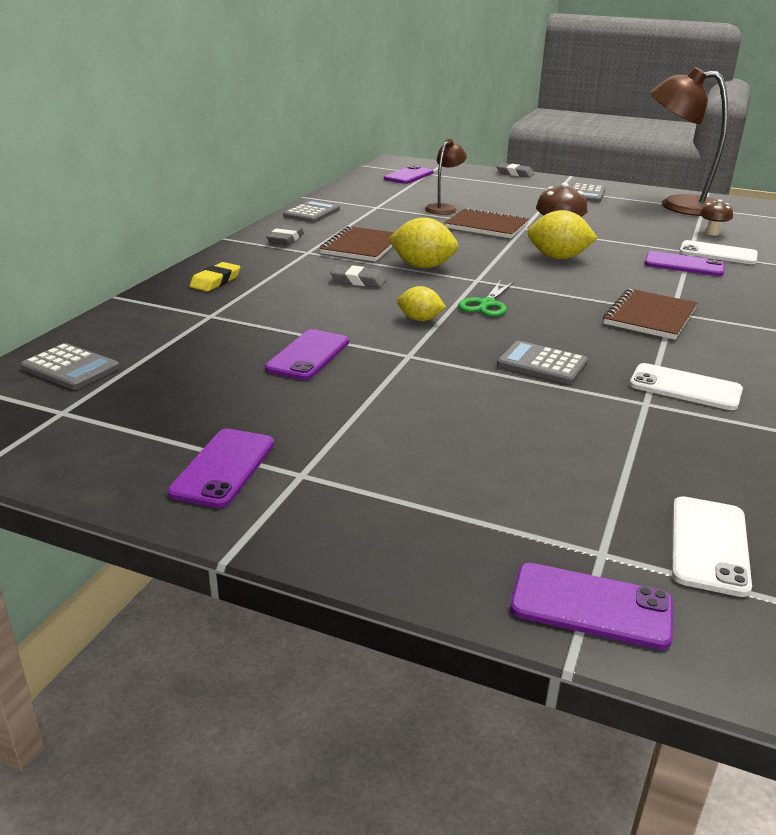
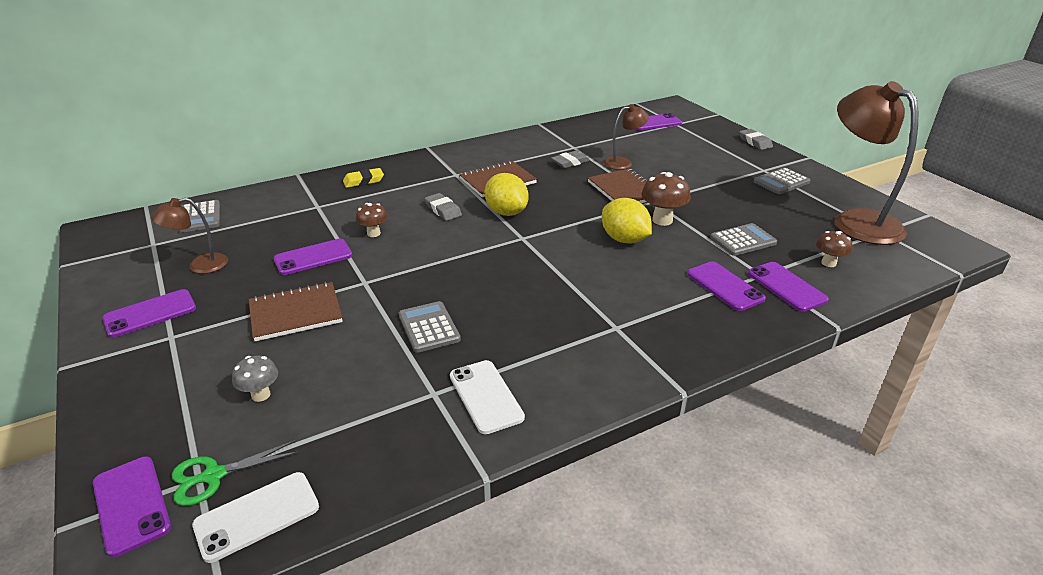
camera: 40 degrees right, 5 degrees up
(184, 407) = (200, 266): none -> brown lamp
(285, 239) = (461, 159): grey eraser -> grey eraser (570, 162)
(311, 213) = (518, 140): grey calculator -> grey calculator (743, 240)
(329, 317) = (373, 233): none -> brown mushroom
(420, 319) = (422, 257): yellow lemon -> none
(486, 304) = (488, 262): green scissors -> green scissors (214, 476)
(511, 471) = (261, 395): none -> grey mushroom
(650, 317) = (588, 323): brown notebook -> brown notebook (296, 313)
(718, 253) = (786, 287): white phone -> purple phone

